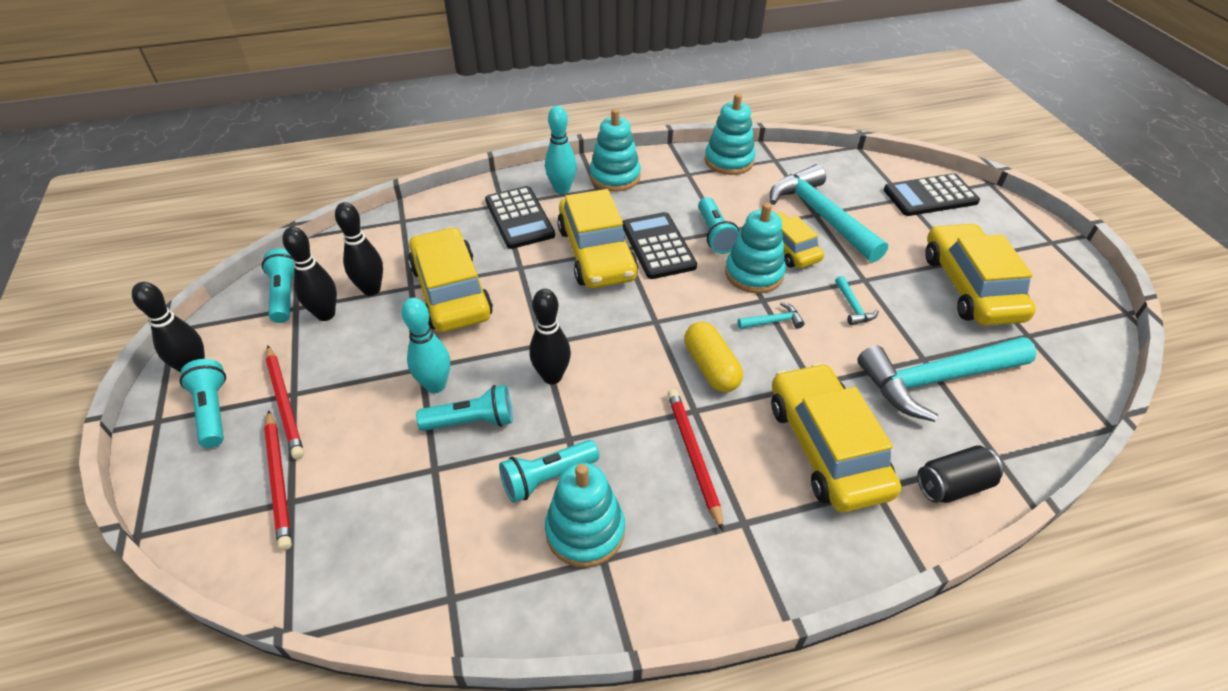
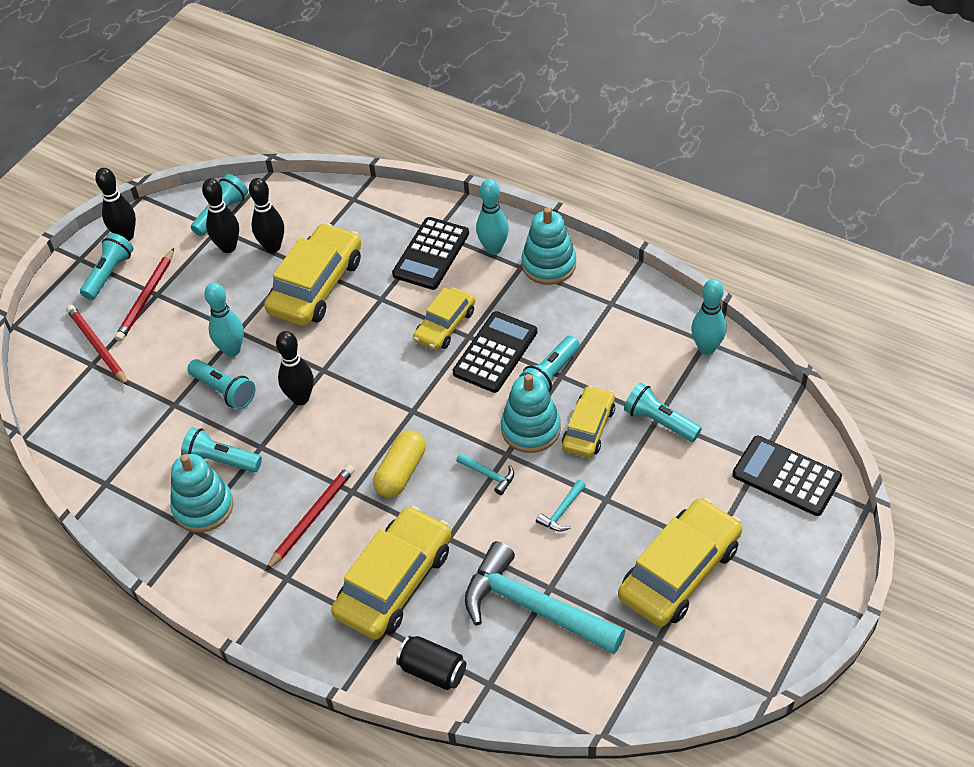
camera: 50 degrees right, 5 degrees up
(278, 480) = (98, 346): red pencil -> red pencil turned 120 degrees clockwise
(596, 253) = (445, 325): yellow car -> yellow car, size x0.60
(729, 161) = (663, 314): turquoise stacking toy -> none
(781, 162) = (706, 348): none -> turquoise bowling pin
(821, 215) = (660, 421): turquoise hammer -> turquoise flashlight

